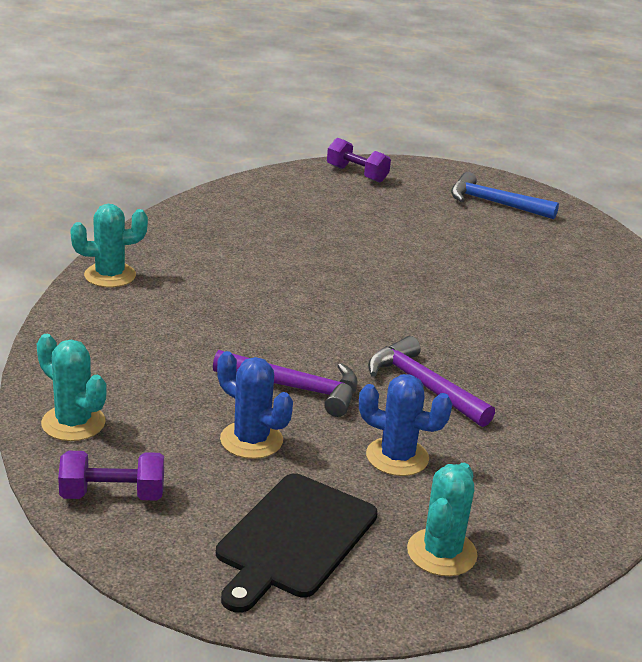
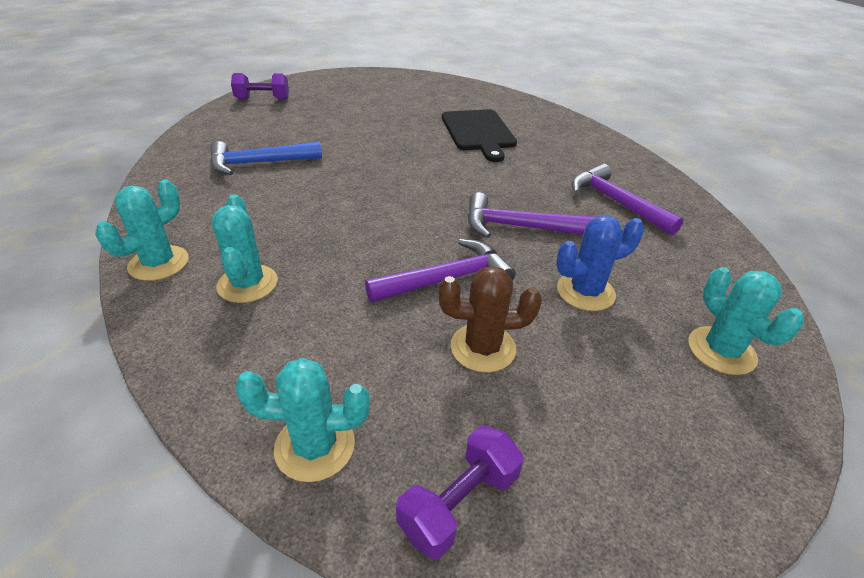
camera: 40 degrees left, 10 degrees up
(149, 317) = (247, 284): none -> turquoise cactus
(251, 440) = (483, 348): blue cactus -> brown cactus
(294, 539) = (640, 419): black cutting board -> black cutting board (478, 132)
(494, 203) = (375, 87): blue hammer -> blue hammer (259, 163)
(567, 418) = (615, 202): none -> purple hammer

